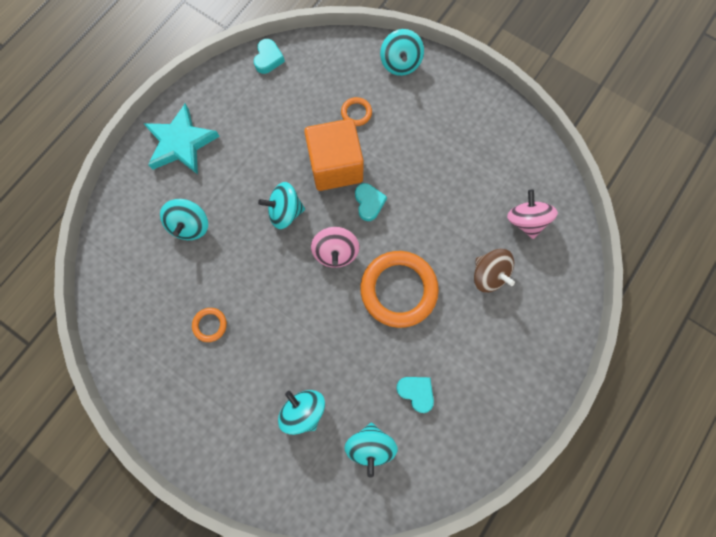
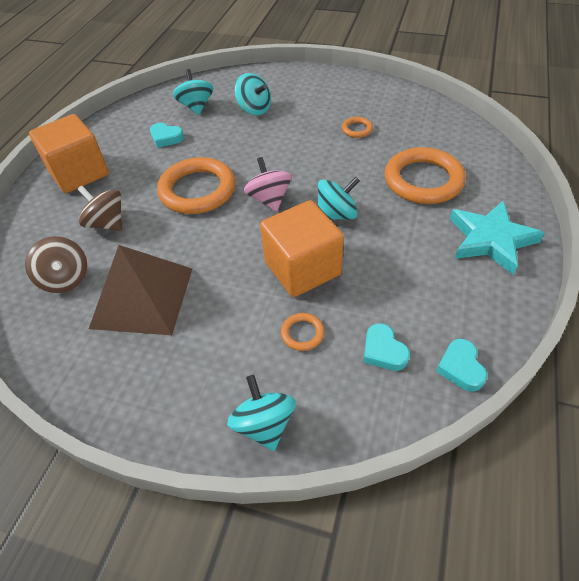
camera: 165 degrees right, 25 degrees down
(190, 225) = (423, 180): turquoise spinning top -> orange ring
(369, 203) = (250, 246): turquoise heart -> turquoise heart (383, 351)
(464, 181) = (142, 297): none -> brown pyramid
(515, 363) = (79, 173): none -> orange cube
(525, 220) = (65, 279): pink spinning top -> brown spinning top

